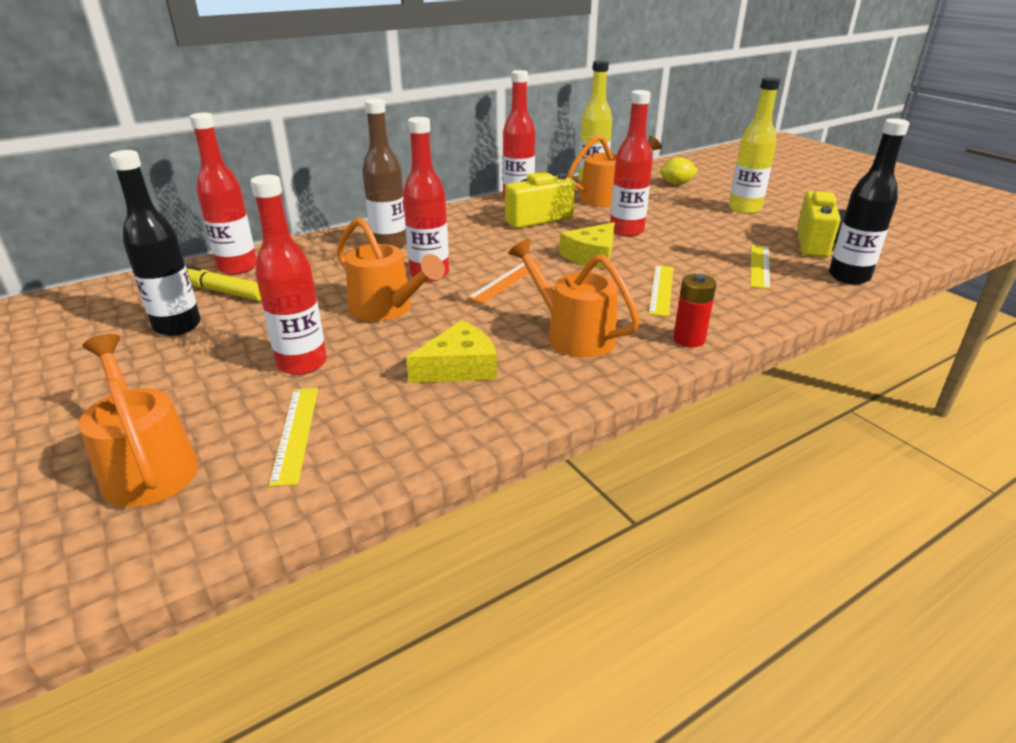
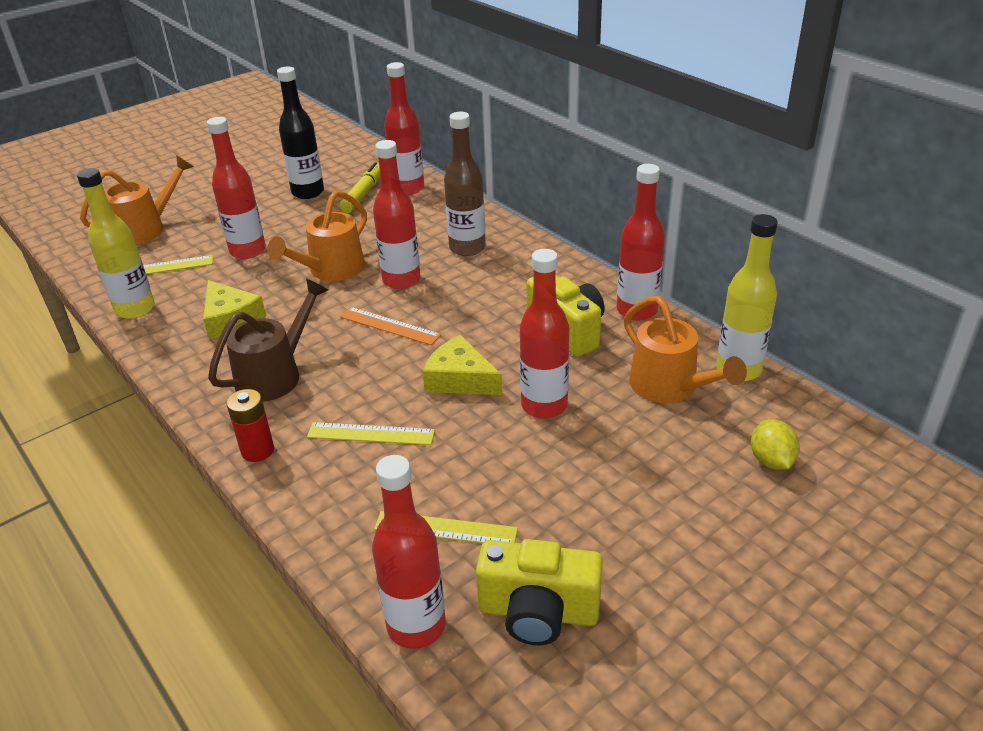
camera: 85 degrees right, 5 degrees up
(572, 334) = (276, 374): orange watering can -> brown watering can
(744, 209) = (674, 537): yellow bottle -> yellow bottle (135, 309)
(848, 277) = (416, 626): black bottle -> red bottle

